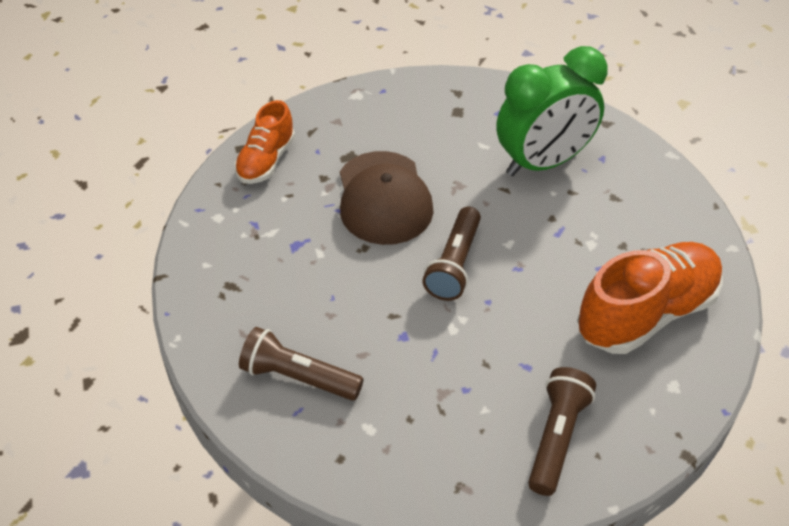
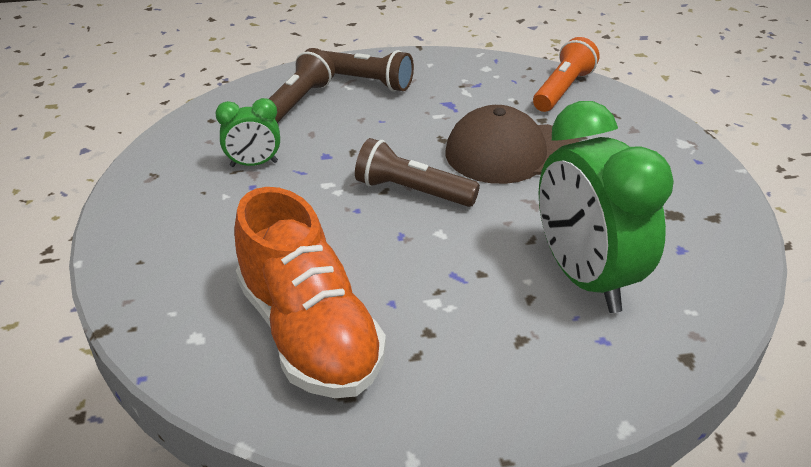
camera: 95 degrees right, 10 degrees down
(266, 161) = (563, 89): orange shoe -> orange flashlight
(427, 395) = (254, 164): none -> green clock
(556, 437) = (173, 236): brown flashlight -> brown flashlight (367, 82)

